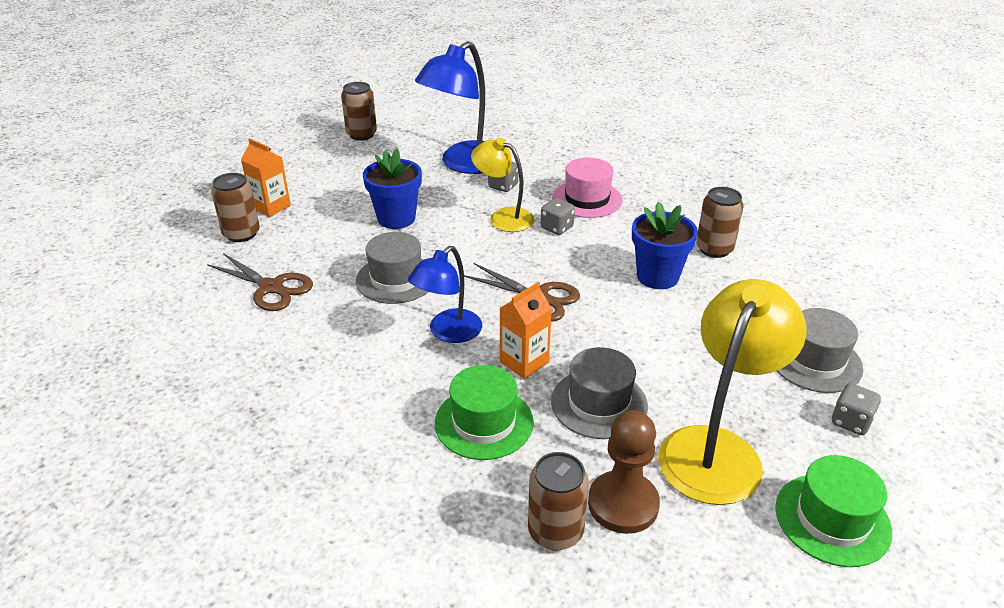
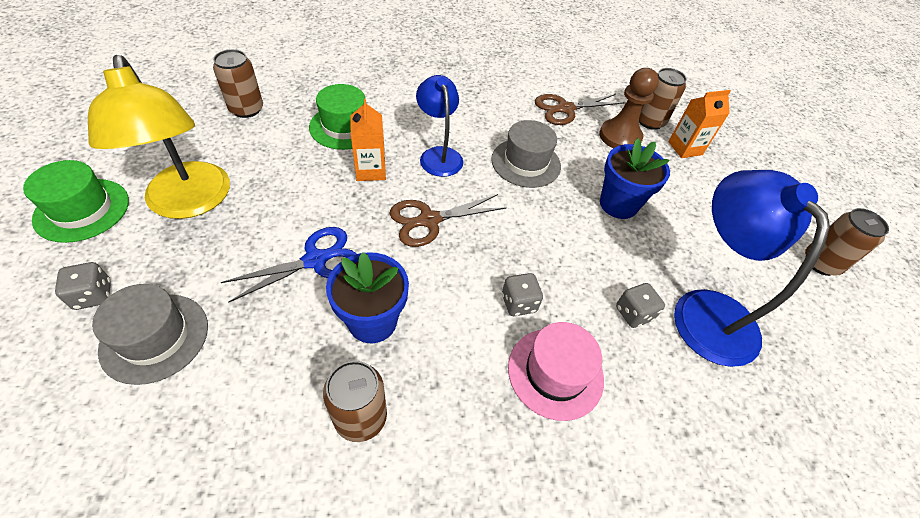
camera: 120 degrees right, 15 degrees up
(503, 217) = (569, 275): yellow lamp -> none
(599, 403) = (294, 179): grey hat -> none
(623, 504) = (223, 139): brown pawn -> brown pawn (620, 137)
(655, 331) = (315, 260): none -> blue scissors

